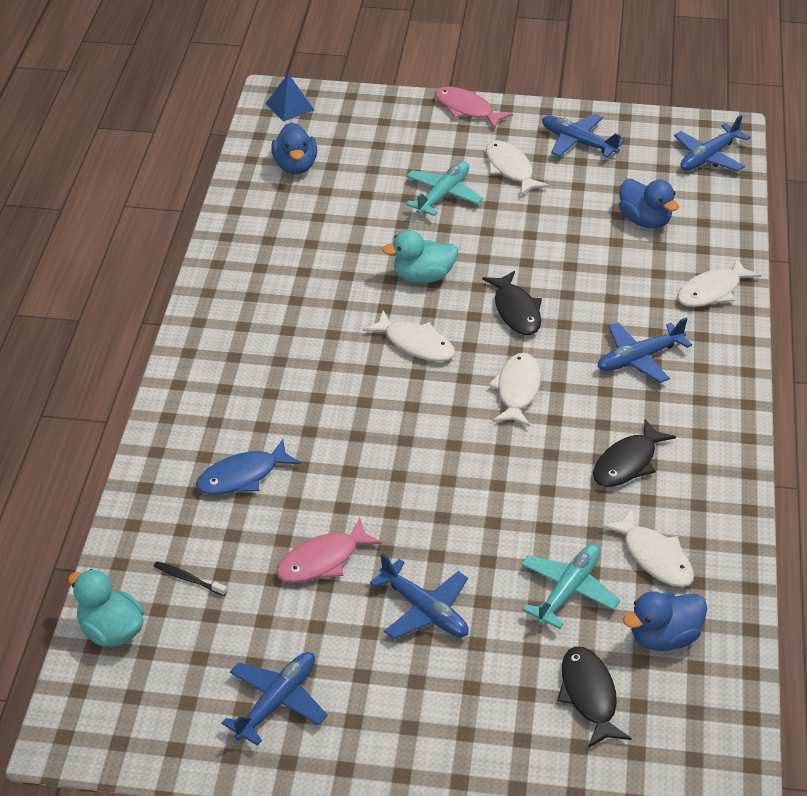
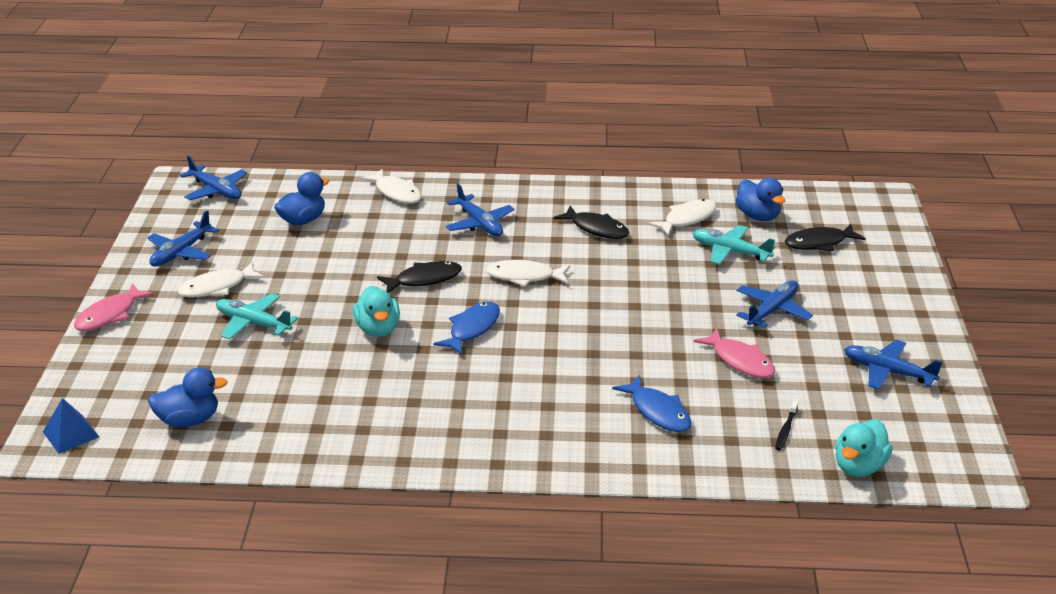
camera: 95 degrees left, 10 degrees down
(415, 344) = (472, 329): white fish -> blue fish

